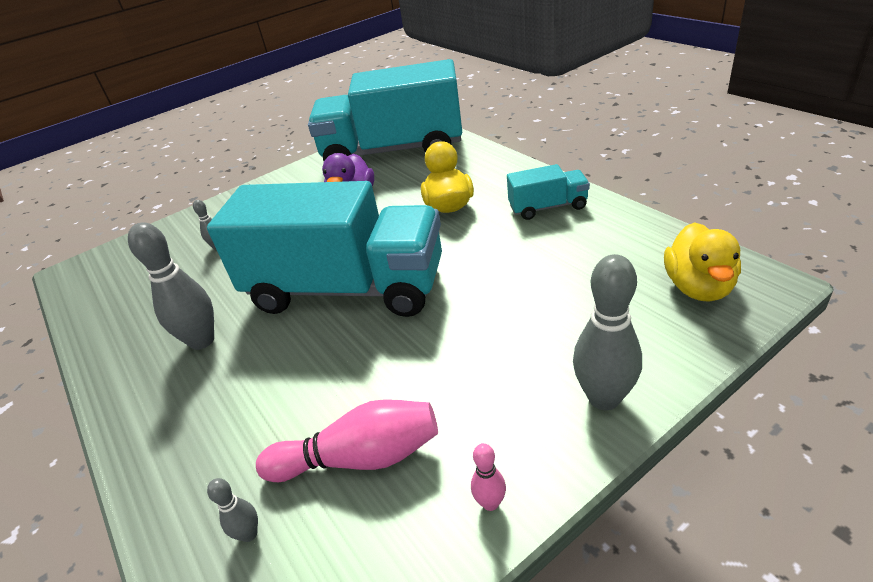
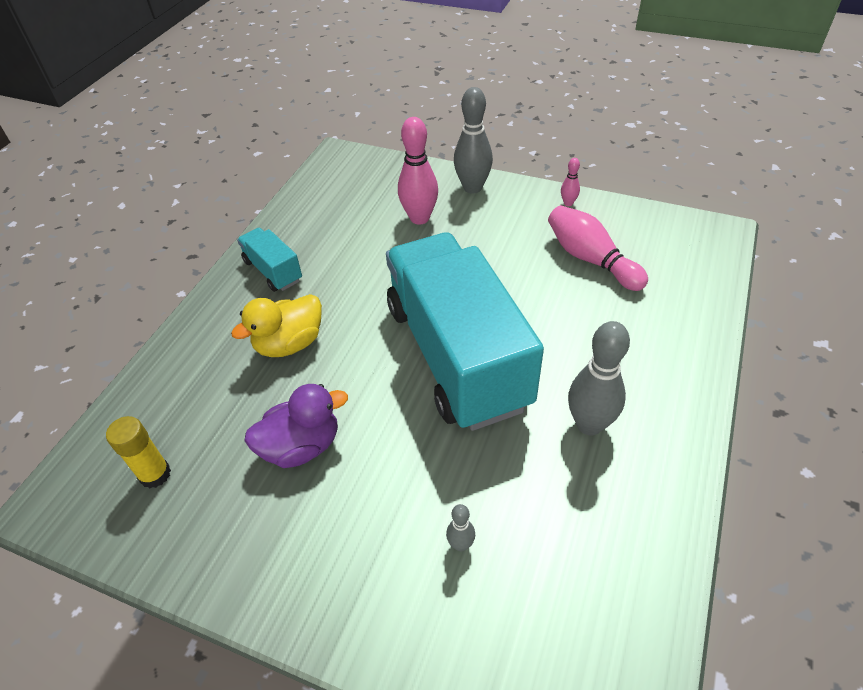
camera: 125 degrees left, 10 degrees up
(249, 534) = (672, 278): grey bowling pin -> none
(393, 151) = (155, 474): turquoise truck -> yellow glue stick
(565, 321) = (419, 218): none -> pink bowling pin
(698, 287) = (353, 176): yellow duck -> none

